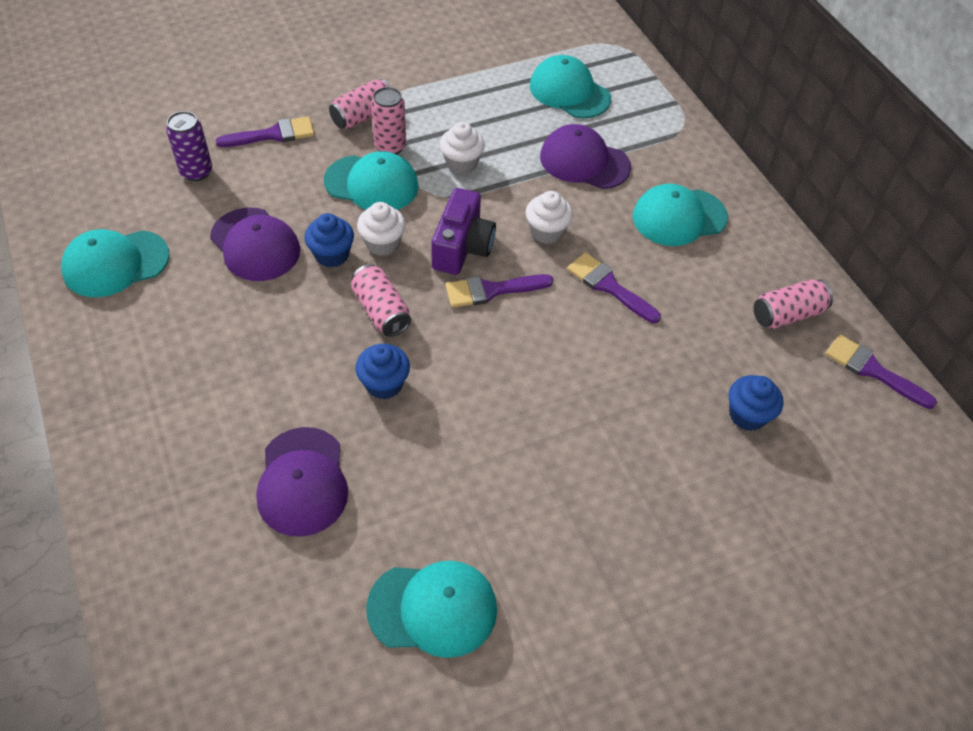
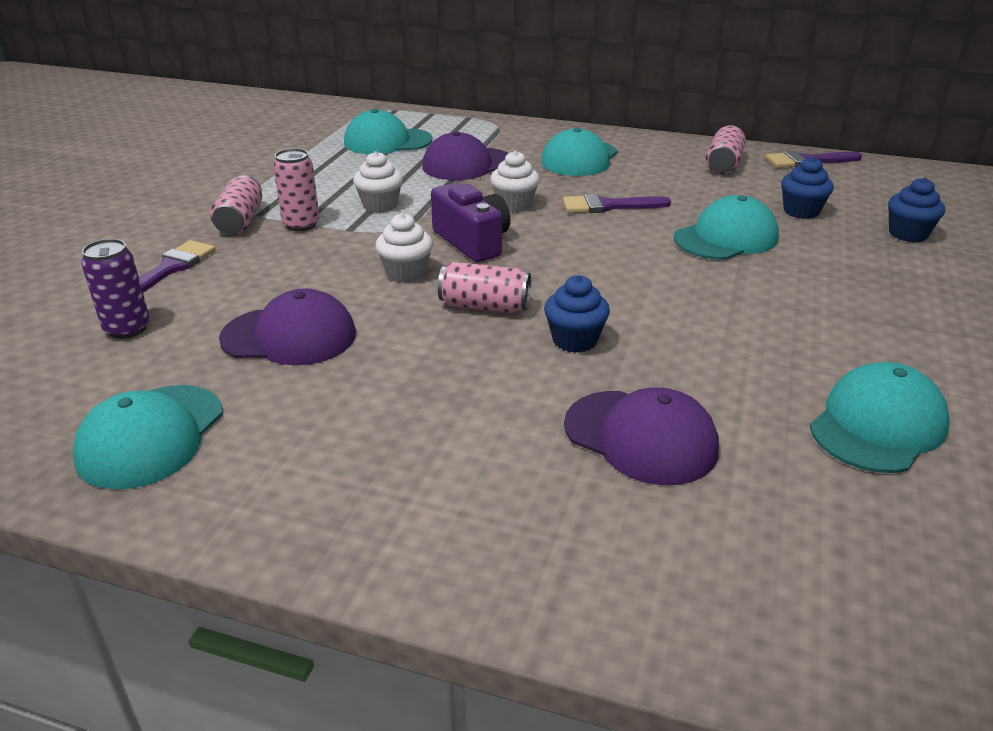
camera: 45 degrees left, 20 degrees down
(332, 255) = (376, 302): blue cupcake -> blue cupcake (908, 234)
(371, 184) = (327, 249): turquoise cap -> turquoise cap (726, 238)
(491, 290) = (540, 249): purple brush -> none

